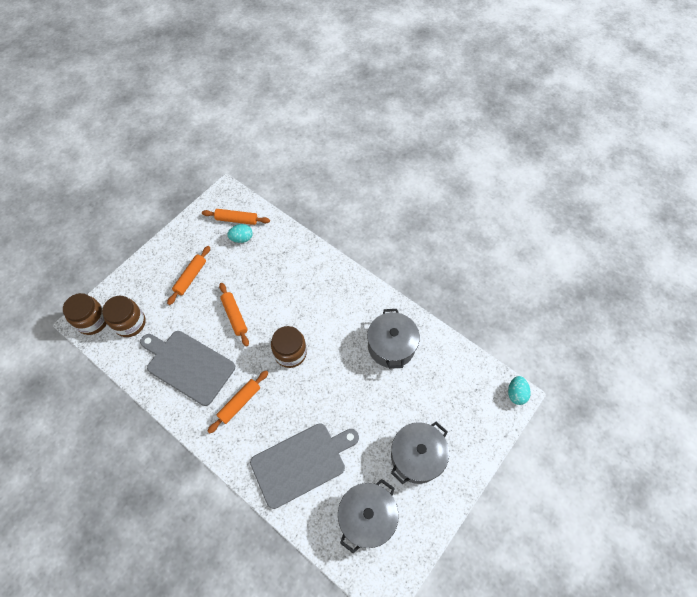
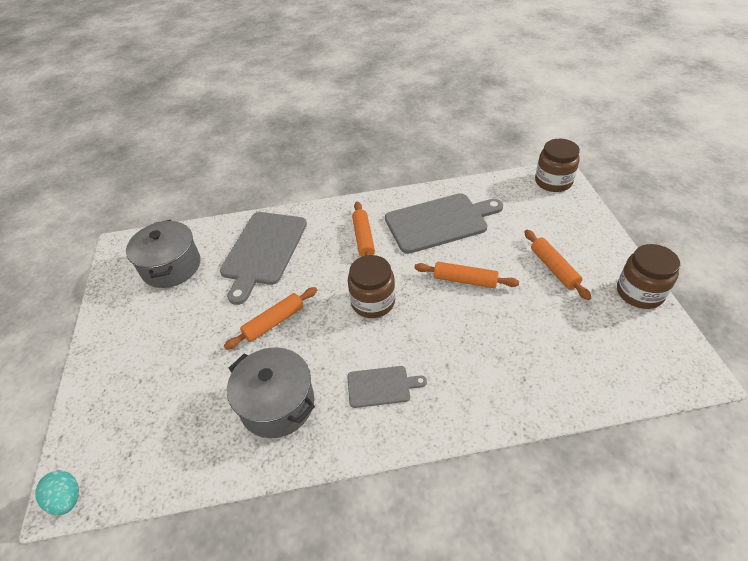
camera: 135 degrees right, 15 degrees down
(130, 323) = (528, 203): brown jar -> brown jar (639, 293)
(236, 220) = (626, 357): orange rolling pin -> orange rolling pin (274, 322)
(242, 238) = (584, 345): turquoise egg -> none
(340, 307) = (381, 386): none -> grey cutting board
(416, 456) = (157, 336): grey pot -> none

